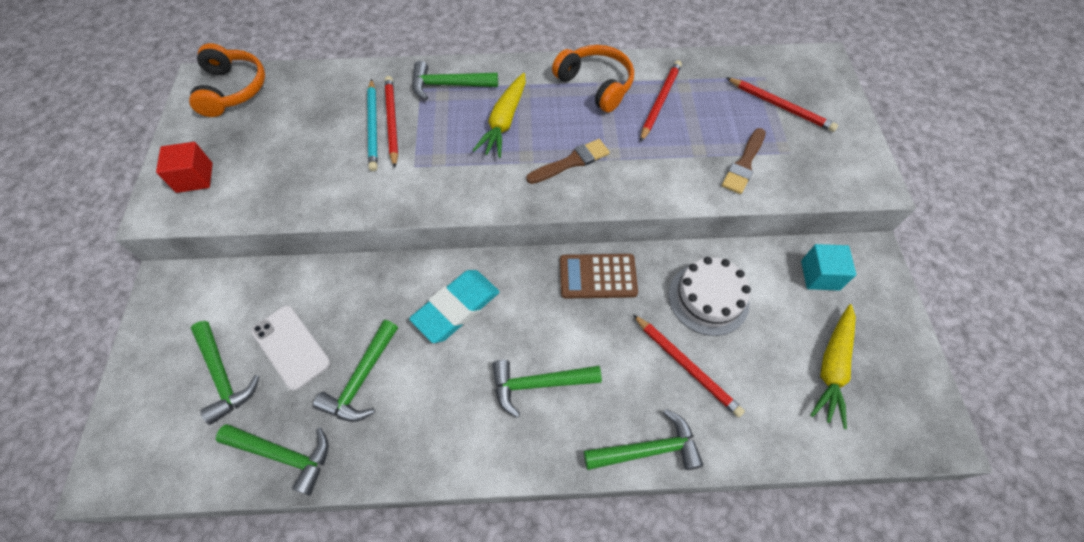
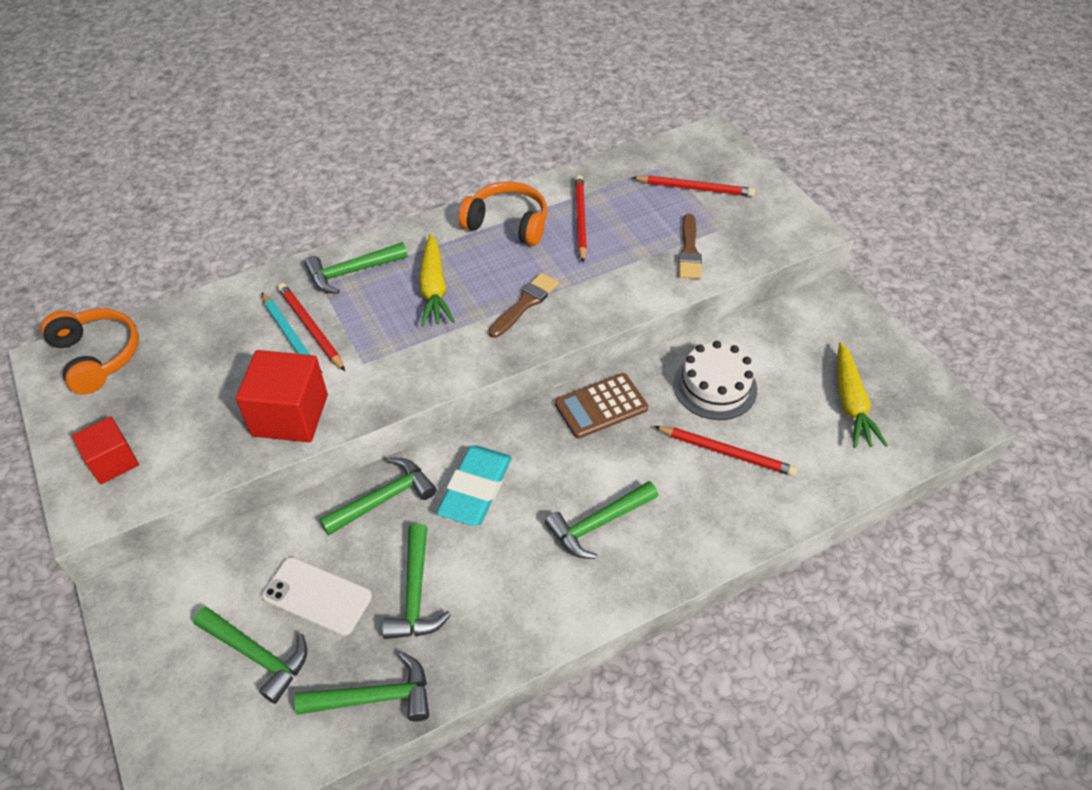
camera: 25 degrees left, 10 degrees down
(335, 189) = (290, 415): none -> red cube
(648, 449) = (731, 537): green hammer -> green hammer (384, 499)
(820, 275) = (802, 329): turquoise cube -> none

